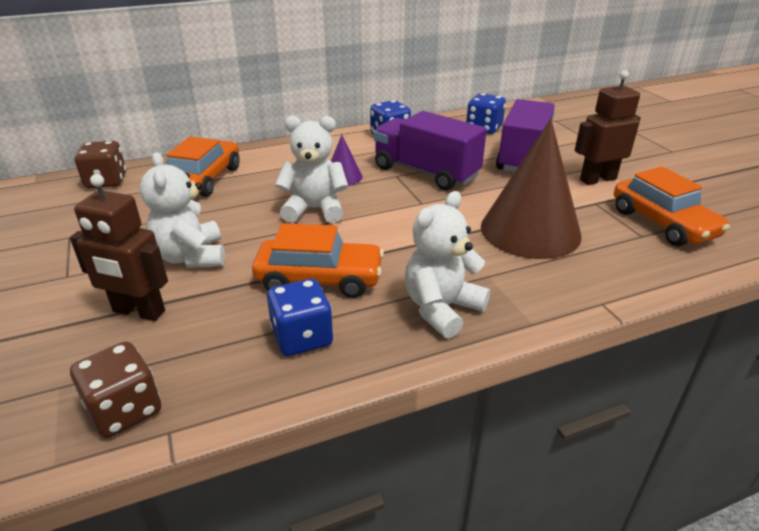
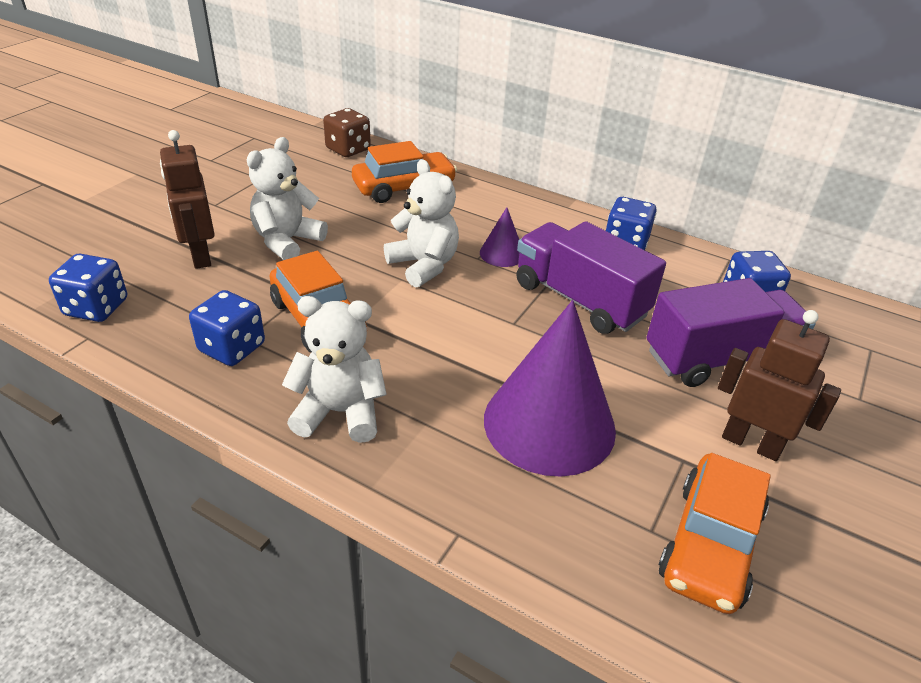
camera: 50 degrees right, 5 degrees up
(125, 410) = (96, 307): brown dice -> blue dice
(426, 172) = (579, 300): purple truck -> purple truck turned 45 degrees counterclockwise
(530, 230) = (549, 423): brown cone -> purple cone

